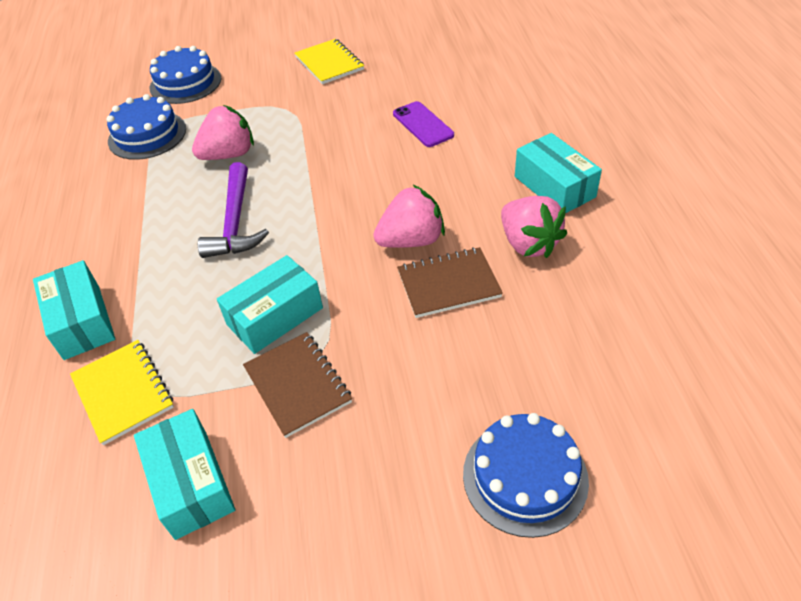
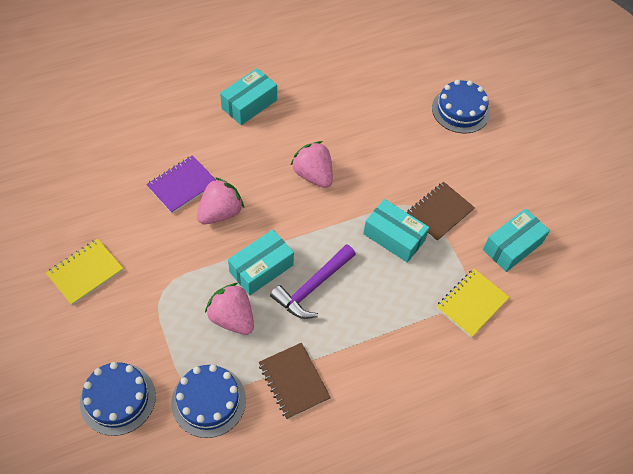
camera: 110 degrees left, 10 degrees up
(82, 321) = (427, 355): turquoise box -> turquoise box (261, 268)
(235, 222) = (313, 287): purple hammer -> purple hammer turned 150 degrees clockwise
(422, 124) = (182, 185): purple phone -> purple notebook
(448, 284) = (347, 151): brown notebook -> brown notebook (294, 381)
(528, 244) = (305, 115): pink strawberry -> pink strawberry (220, 213)

